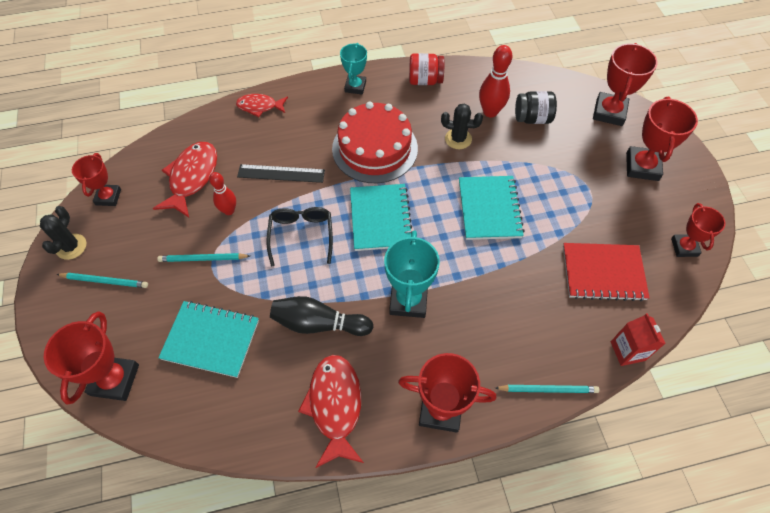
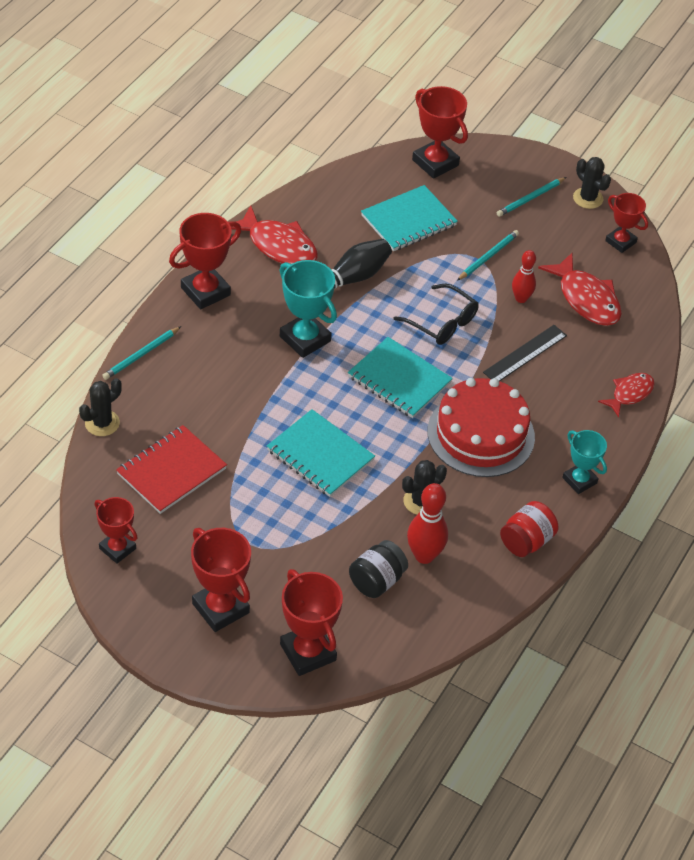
camera: 130 degrees right, 10 degrees down
(627, 351) = (102, 423): red carton -> black cactus

